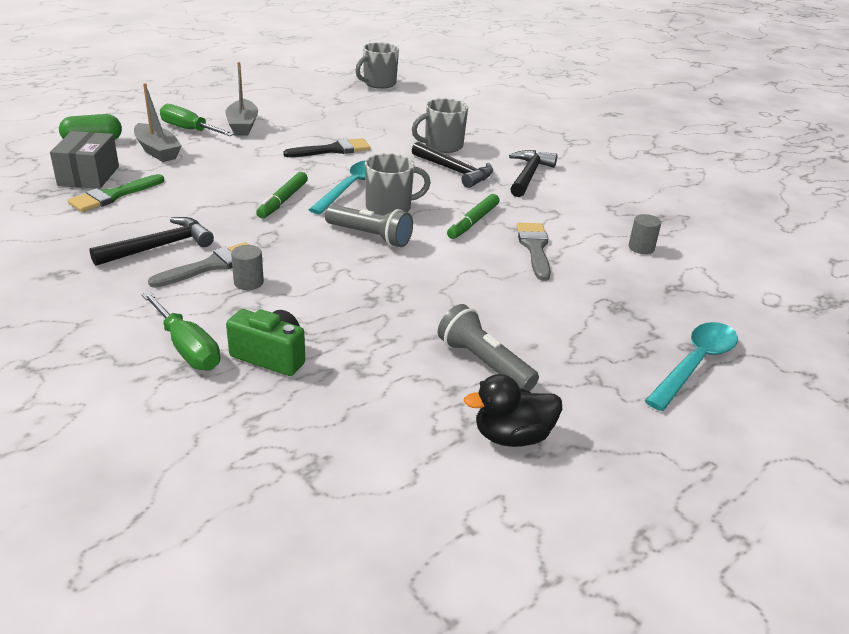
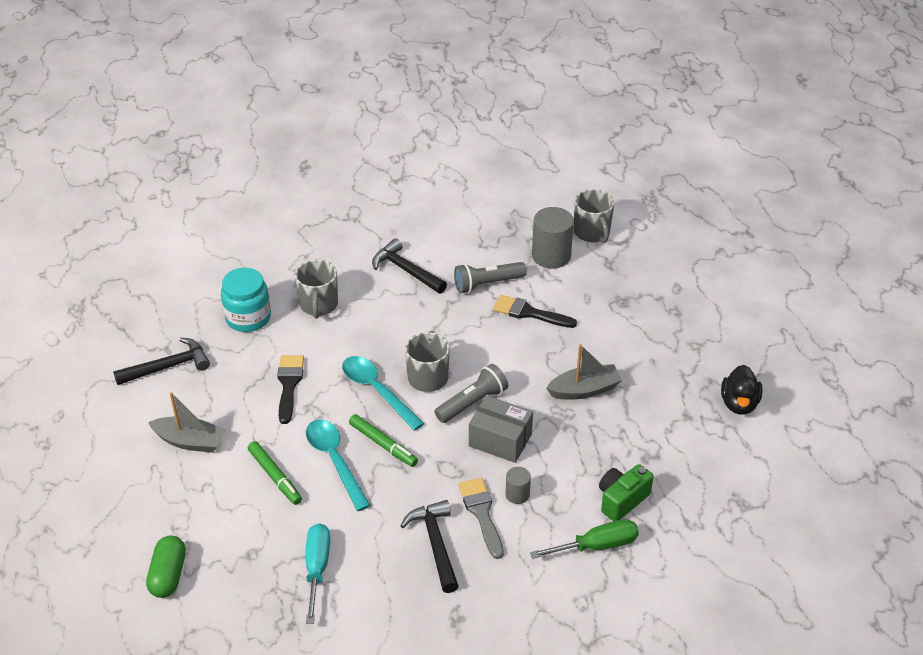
camera: 65 degrees left, 10 degrees up
(88, 176) = (260, 585): grey box -> grey box (500, 440)
(113, 196) = (317, 568): green brush -> turquoise screwdriver
(157, 151) = (223, 522): grey boat -> grey boat (584, 390)
(189, 130) = (178, 487): green screwdriver -> none
(378, 83) = (129, 304): grey mug -> grey mug (592, 233)
(400, 123) = (248, 318): none -> turquoise jar
(455, 171) = (376, 314): black hammer -> black hammer (168, 366)
(473, 222) = (474, 333): green marker -> green marker (275, 477)
(484, 363) = (664, 391): grey flashlight -> grey flashlight (487, 284)
(534, 248) = (529, 313): grey brush -> black brush
(641, 248) = (551, 256): grey cylinder -> grey cylinder, size x1.92
(695, 364) = (695, 294): turquoise spoon -> turquoise spoon (335, 461)

